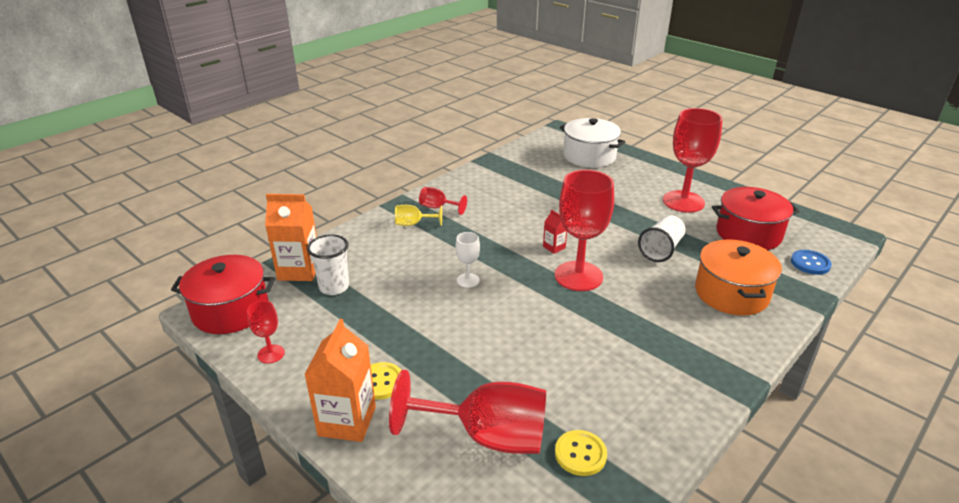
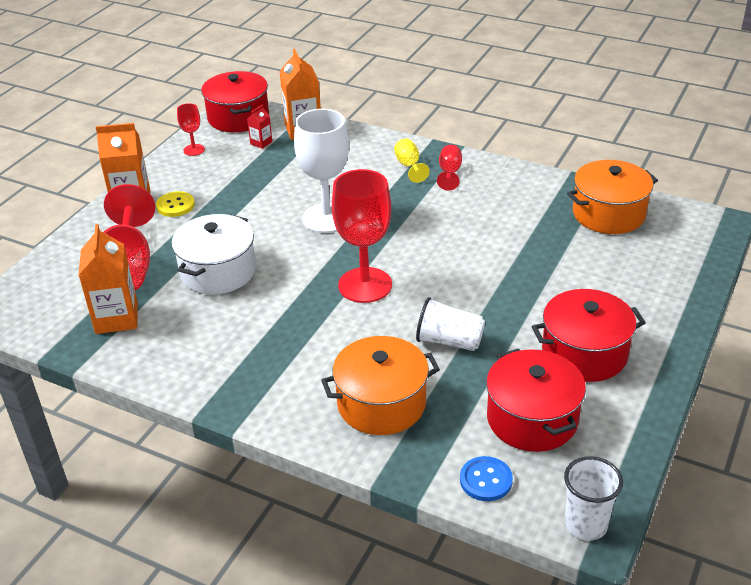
camera: 75 degrees right, 5 degrees up
(334, 287) = (286, 152): white cup -> white cup (585, 525)
(468, 280) = (327, 218): white goblet -> white goblet, size x2.13
(532, 160) = (608, 214): none -> orange pot
(554, 247) = (412, 261): red carton -> red carton (261, 143)
(580, 454) = (116, 318): yellow button -> orange carton
(589, 156) = (657, 257): white pot -> white pot (218, 271)
(683, 201) = (584, 353): red goblet -> red pot

